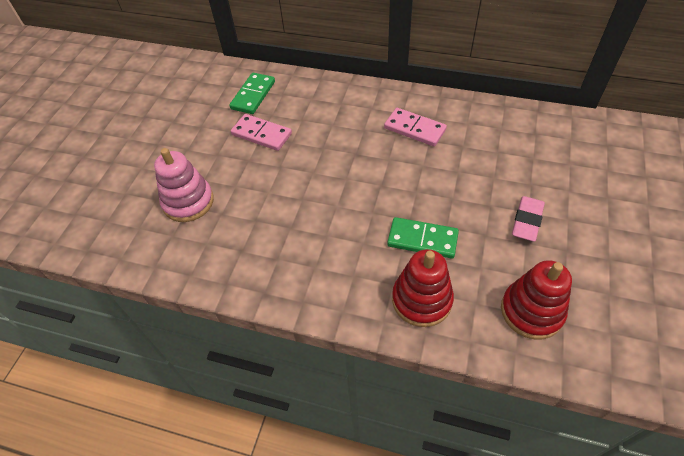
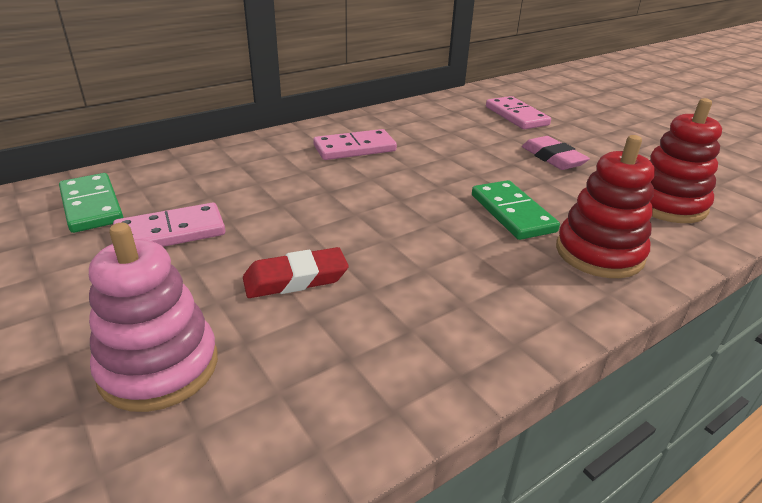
camera: 55 degrees left, 20 degrees down
(272, 198) = (295, 279): none -> red eraser
(422, 239) = (512, 213): green domino -> green domino turned 75 degrees counterclockwise
(575, 166) = (516, 116): none -> pink domino

